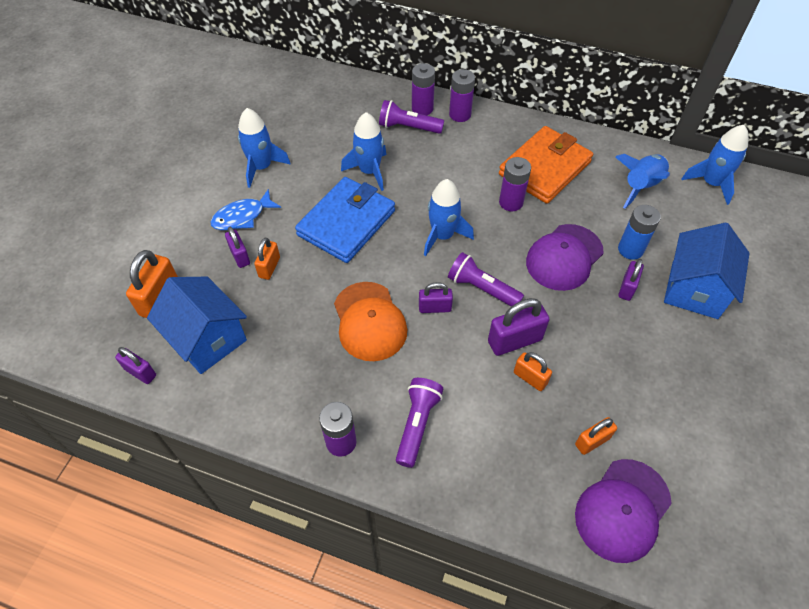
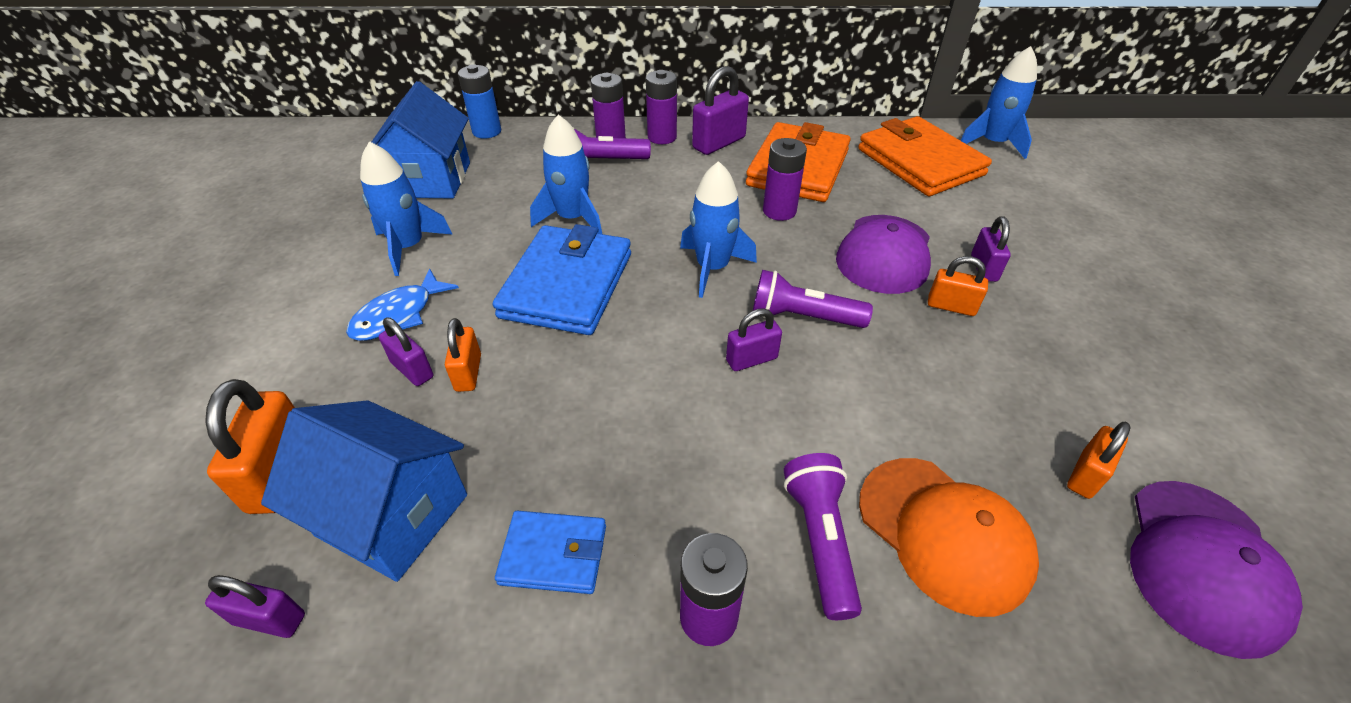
camera: 20 degrees left, 10 degrees down
(278, 386) = (553, 554): none -> blue wallet
(369, 321) = (664, 405): orange cap -> orange cap (944, 533)
(514, 341) = (888, 370): purple padlock -> purple padlock (719, 143)
(530, 378) = (941, 414): orange padlock -> orange padlock (951, 306)
(630, 249) = (956, 226): blue battery -> blue battery (487, 131)
(640, 186) = (920, 162): blue rocket -> orange wallet
(694, 290) = (1061, 250): blue house -> blue house (431, 179)

